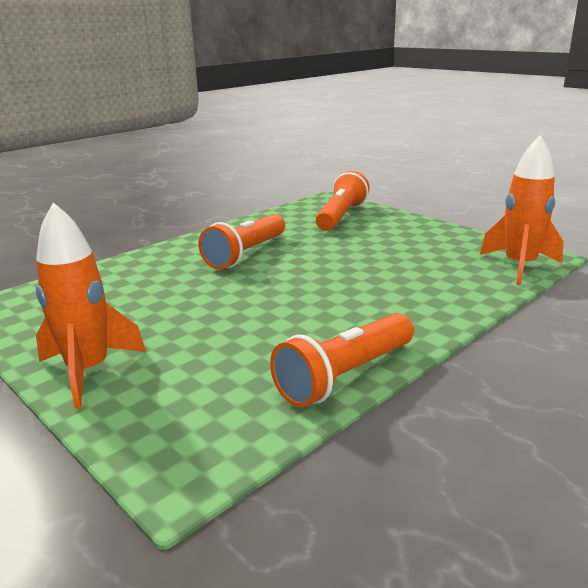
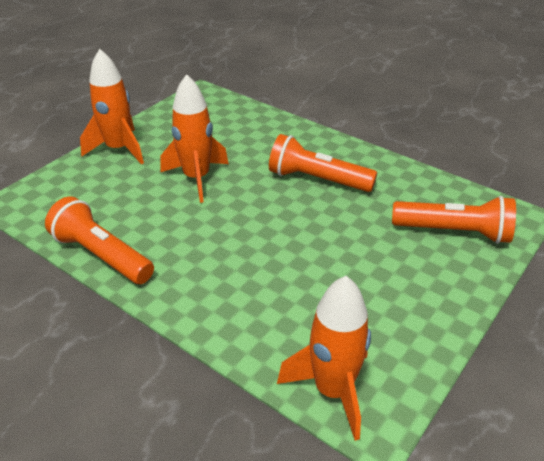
camera: 80 degrees right, 15 degrees up
(206, 313) = (196, 178): none -> orange rocket

